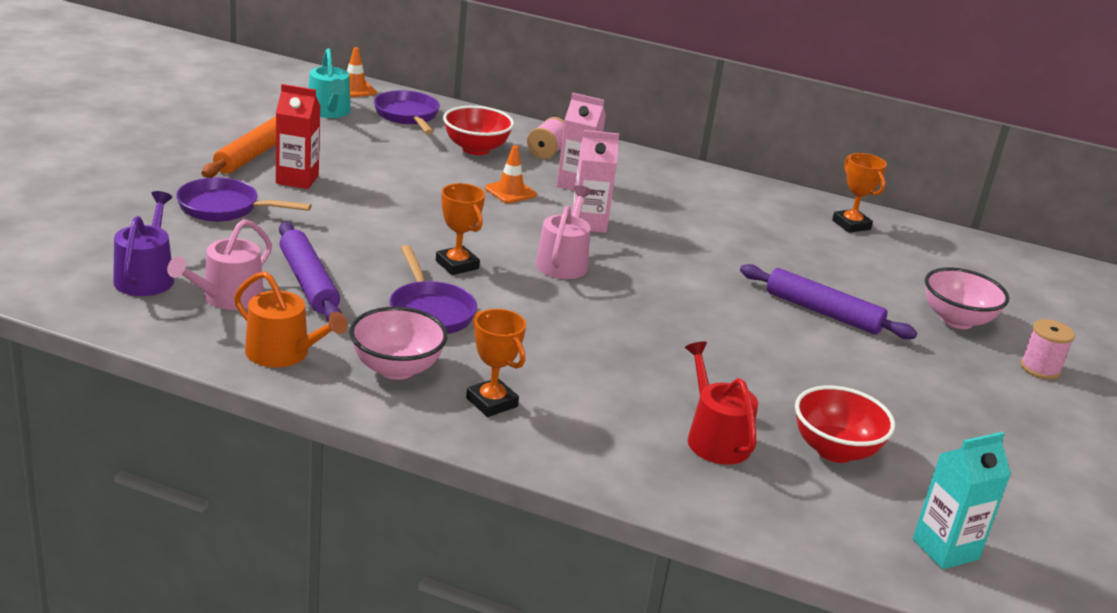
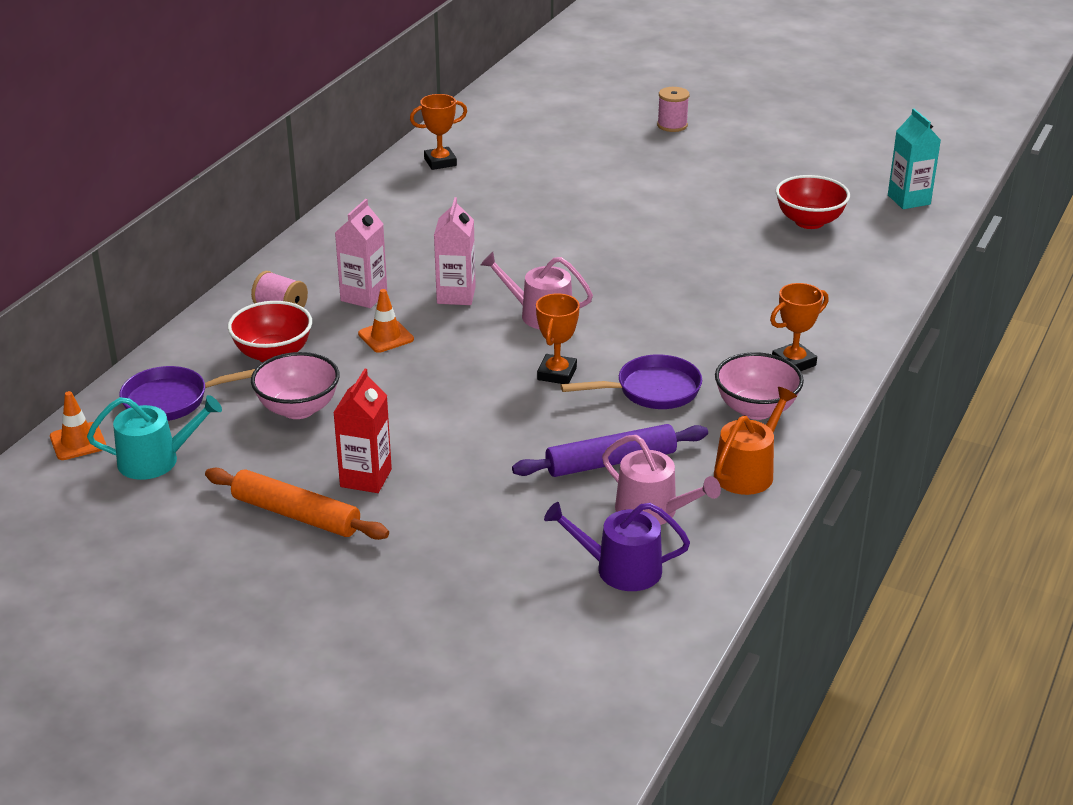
camera: 80 degrees left, 5 degrees up
(224, 208) = (448, 527): purple pan -> none
(457, 265) = (557, 374): orange trophy -> orange trophy turned 45 degrees counterclockwise
(715, 438) = (811, 267): red watering can -> none
(822, 312) = (606, 198): purple rolling pin -> none
(956, 320) = (606, 144): pink bowl -> pink bowl (298, 409)

